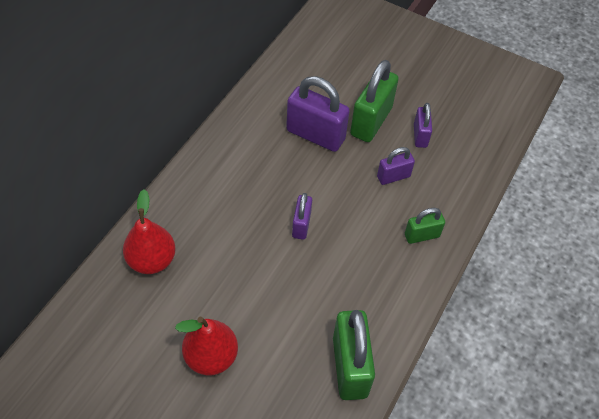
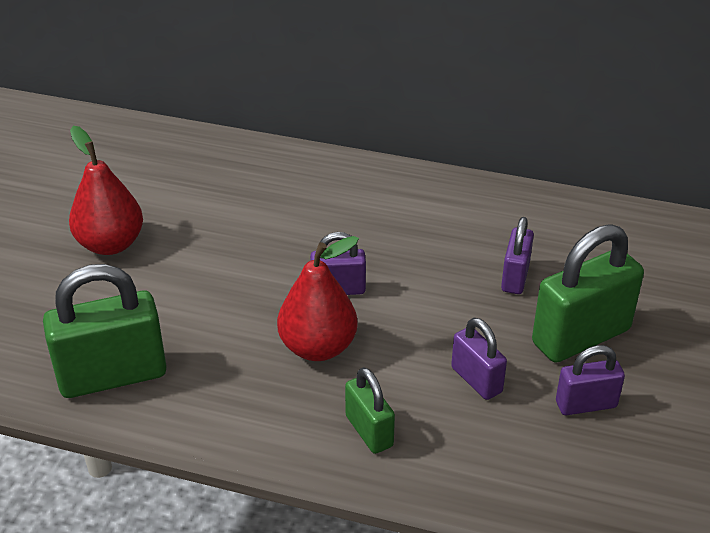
camera: 80 degrees right, 15 degrees down
(152, 260) = (237, 170): red pear -> red pear (318, 347)
(315, 135) = (515, 277): purple padlock -> purple padlock, size x0.55
(371, 121) = (581, 337): green padlock -> green padlock turned 45 degrees counterclockwise

